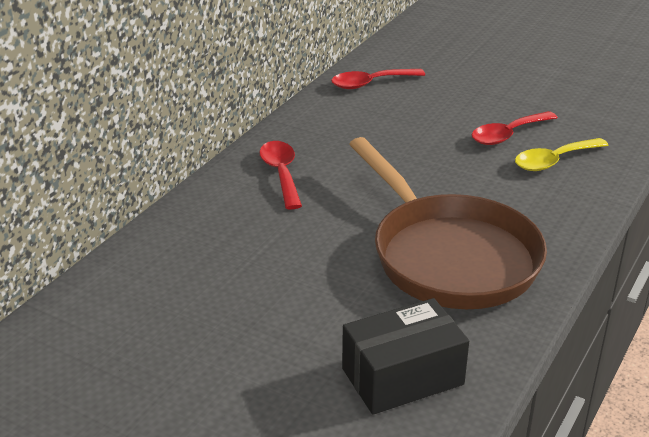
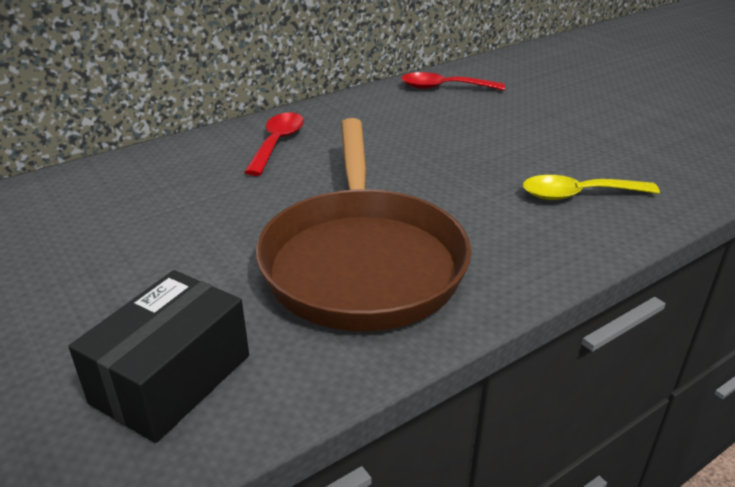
camera: 25 degrees right, 0 degrees up
(402, 376) = (171, 379): black box -> black box turned 60 degrees counterclockwise
(507, 135) = (546, 158): red spoon -> none

